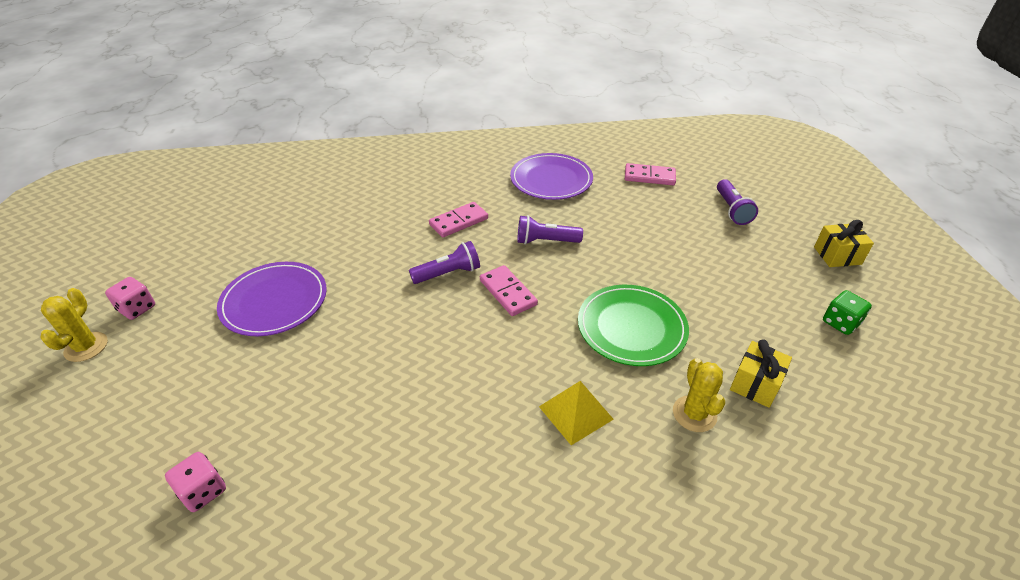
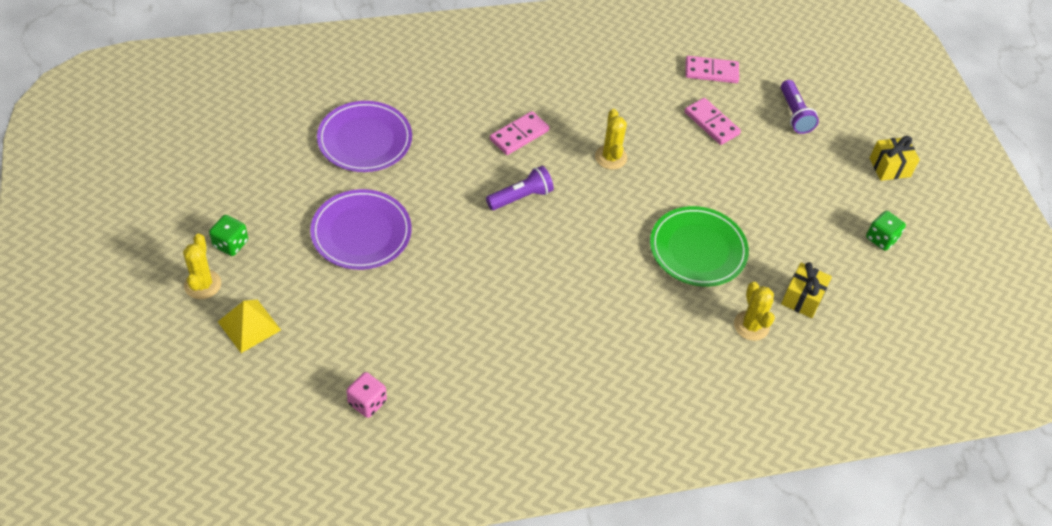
camera: 10 degrees left, 10 degrees up
(137, 308) = (230, 244): pink dice -> green dice
(508, 292) = (581, 216): pink domino -> pink domino (711, 123)
(546, 241) = (610, 157): purple flashlight -> yellow cactus
(551, 179) = (607, 77): purple plate -> purple plate (365, 139)
(575, 412) = (654, 328): yellow pyramid -> yellow pyramid (249, 325)

